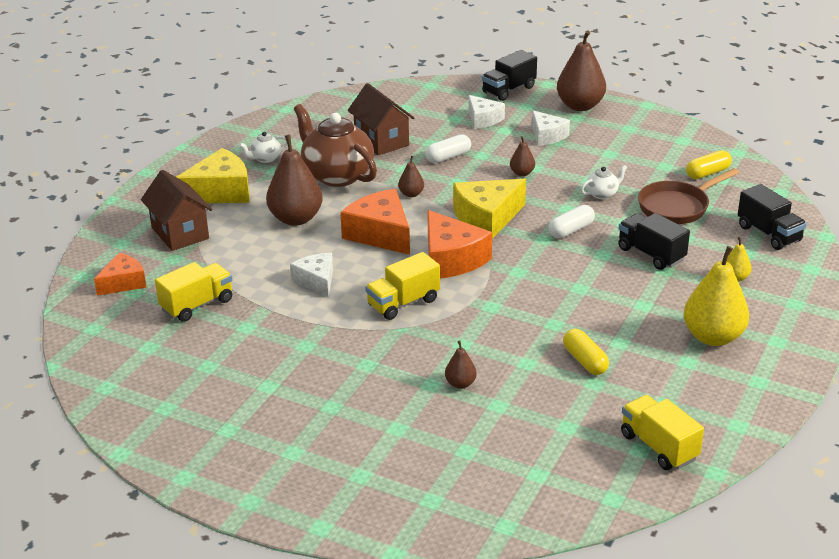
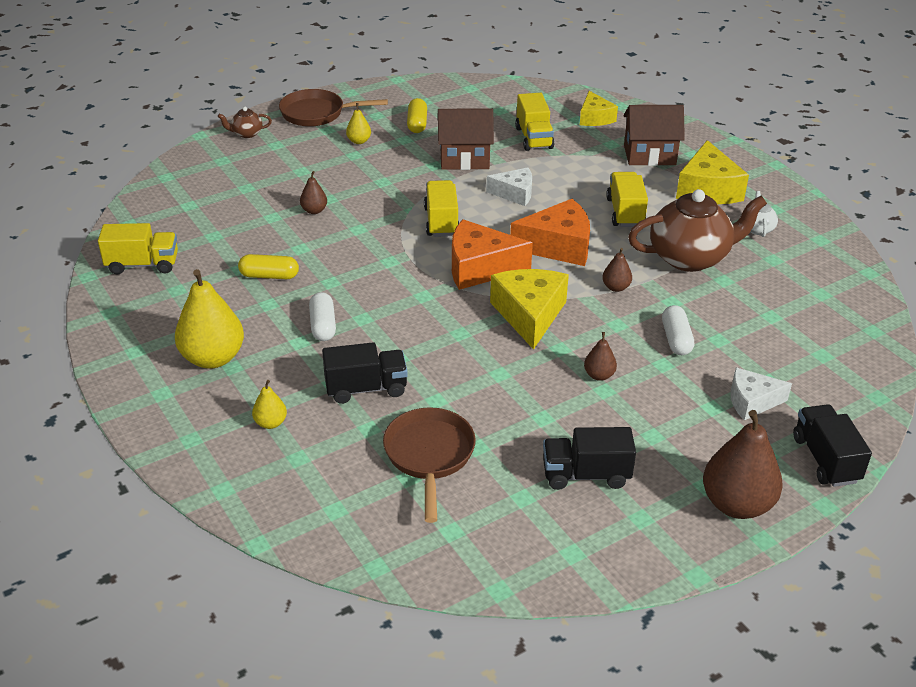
camera: 120 degrees right, 5 degrees up
(123, 283) = (594, 118): orange cheese -> yellow cheese
(261, 479) = (317, 113): none -> brown pan
(296, 219) = (625, 212): brown pear -> yellow truck
(299, 416) = (359, 141): none -> yellow pear
(356, 513) = (246, 134): none -> brown teapot
(381, 141) = (746, 308): brown house -> brown house (464, 159)
(547, 136) = (672, 434): white cheese -> none
(571, 230) = (458, 357): white capsule -> white capsule (323, 325)
(602, 194) = (506, 413): white teapot -> none
(707, 173) = (475, 526): yellow capsule -> yellow capsule (417, 124)
(769, 234) = (311, 498): black truck -> black truck (585, 475)

